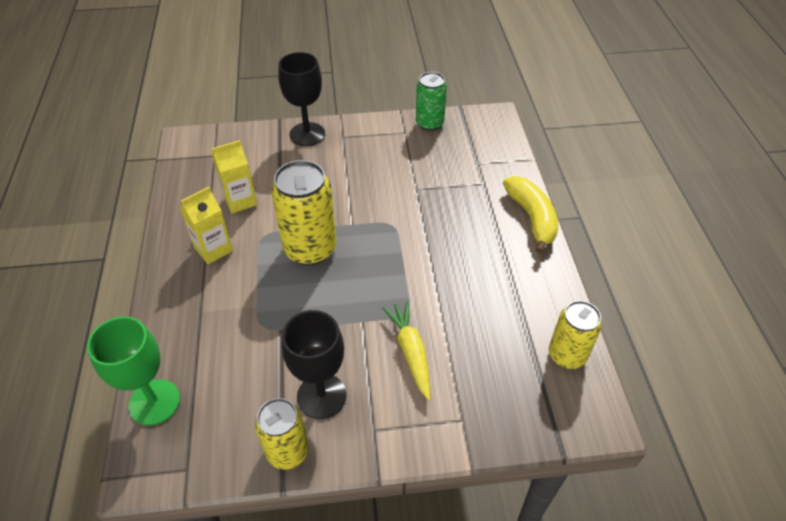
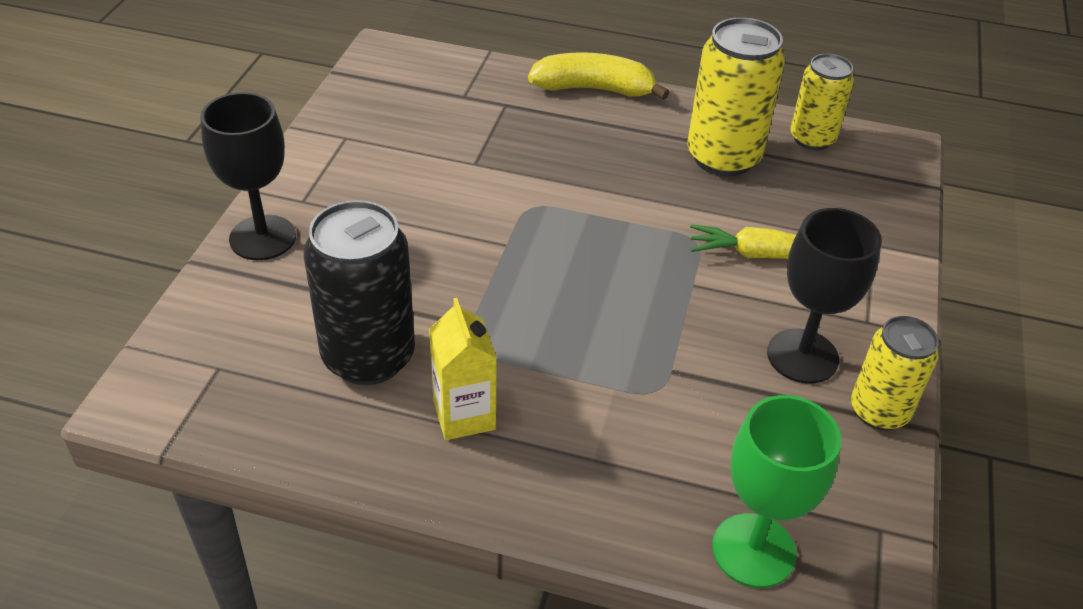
camera: 70 degrees left, 5 degrees down
(240, 201) = (368, 357): yellow carton -> black can
(310, 249) = (531, 300): yellow can -> yellow can (723, 157)
(429, 123) = (347, 109): green can -> none

